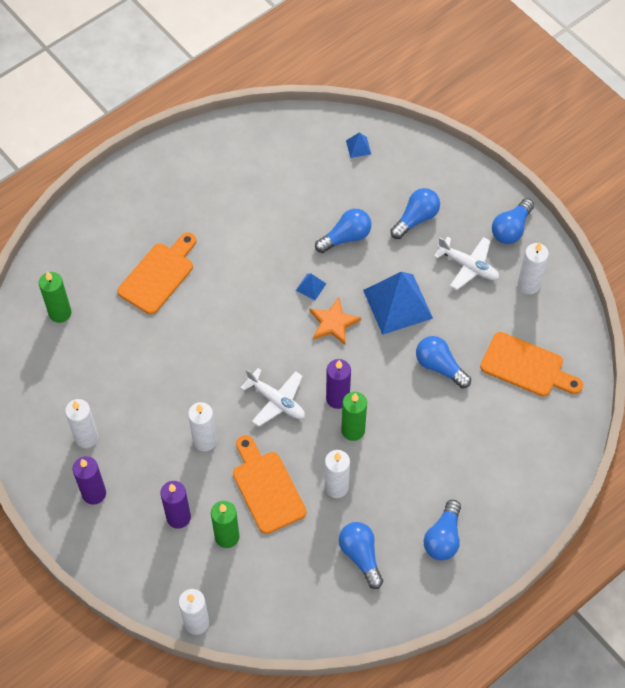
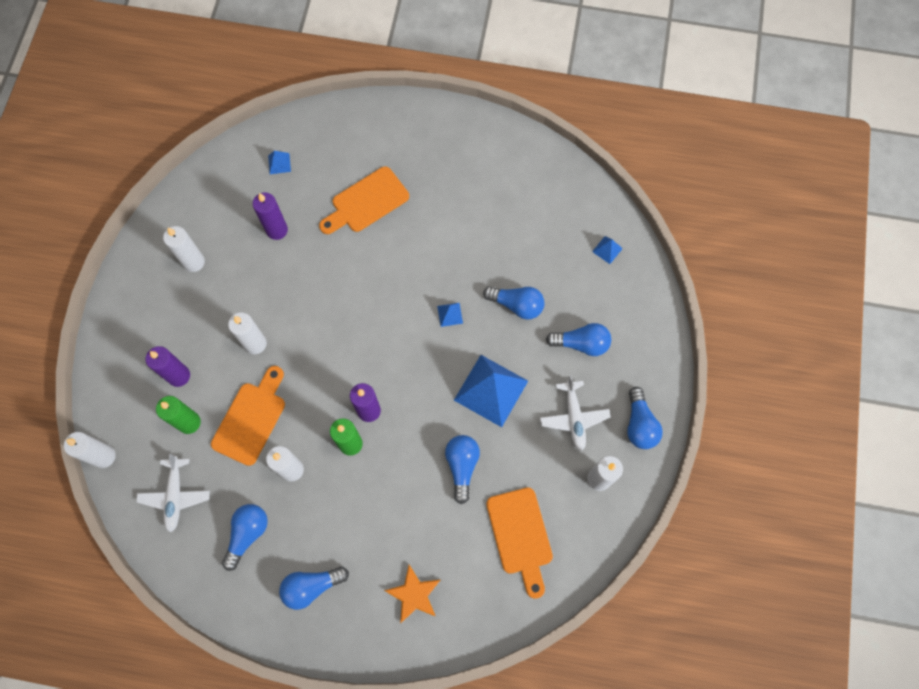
camera: 50 degrees right, 10 degrees up
(60, 313) = (279, 163): green candle -> blue pyramid
(94, 493) = (153, 303): purple candle -> purple candle (277, 230)
(159, 275) = (366, 202): orange cutting board -> orange cutting board turned 150 degrees clockwise
(276, 401) = (330, 368): white plane -> white plane (175, 496)
(333, 323) = (432, 355): orange star -> orange star (414, 594)
(511, 229) = (639, 424): blue light bulb -> blue light bulb turned 90 degrees counterclockwise

